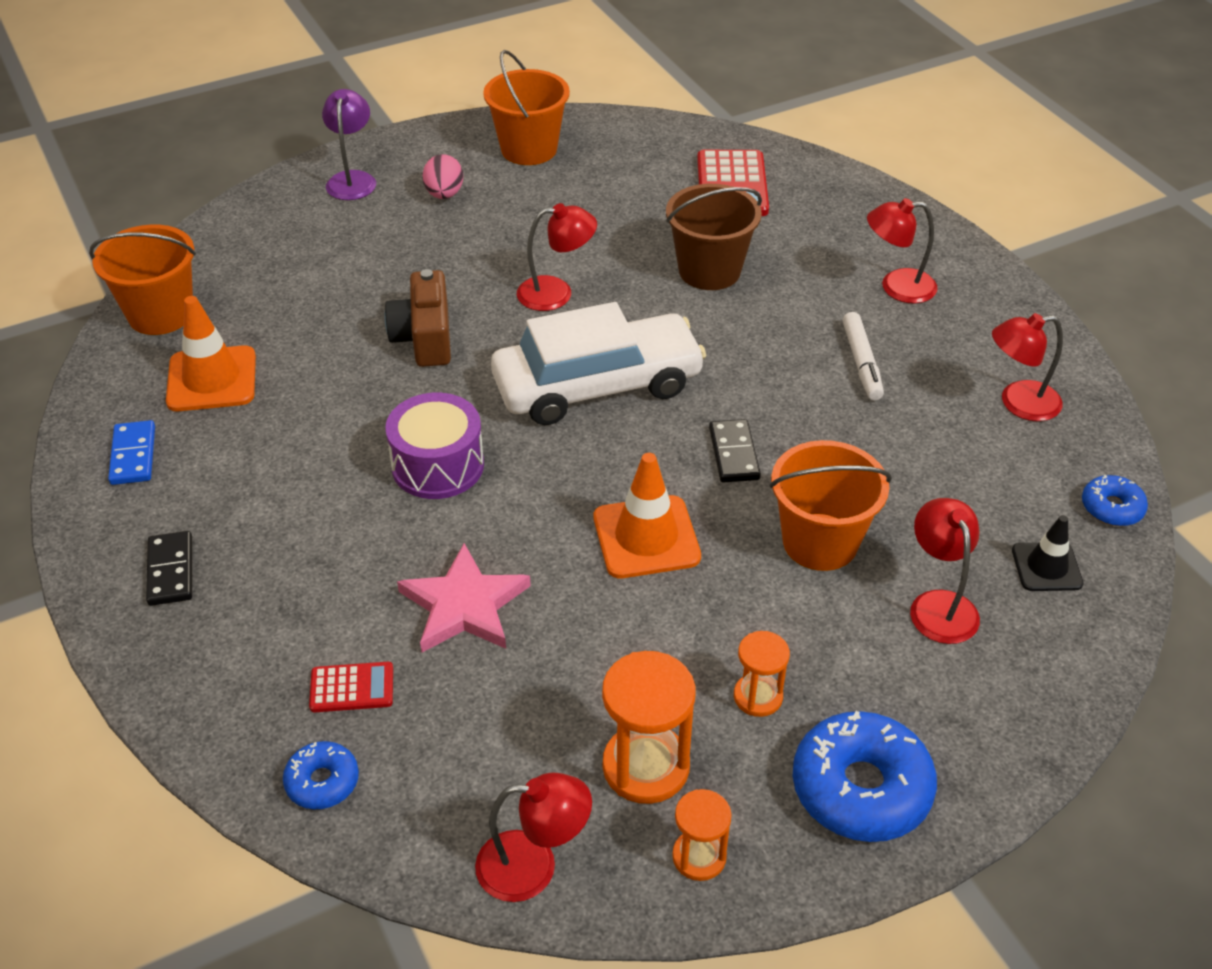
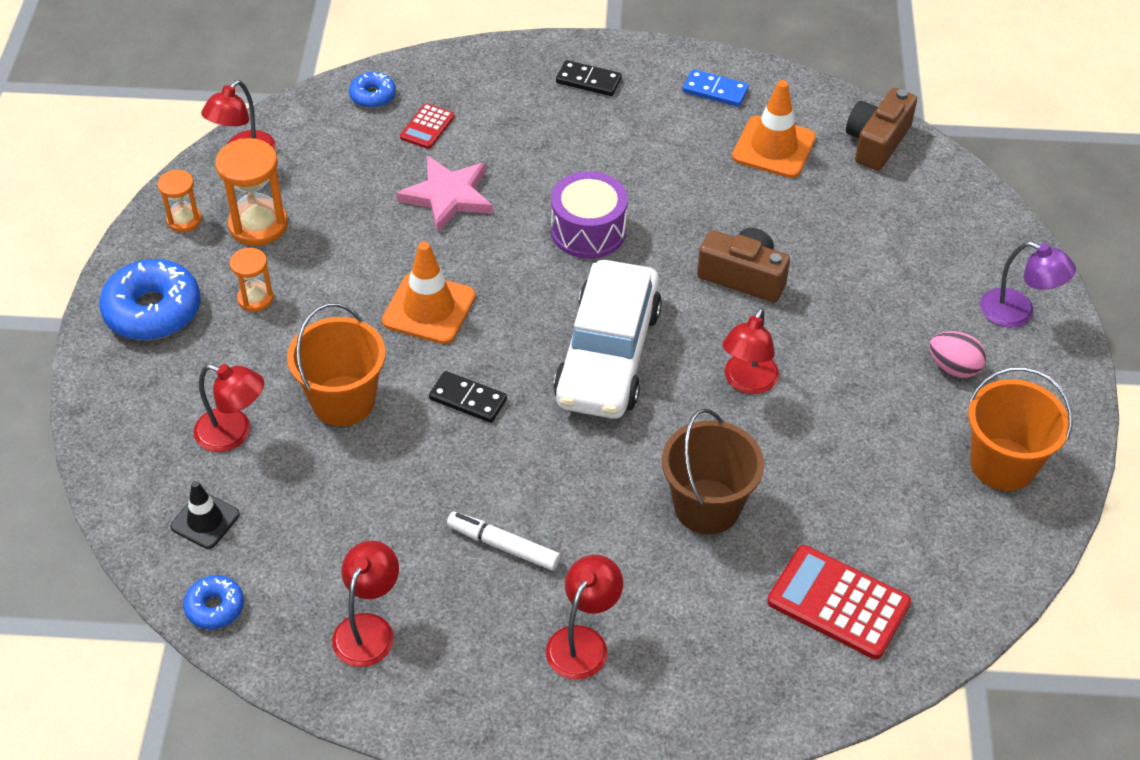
camera: 120 degrees right, 5 degrees up
(160, 314) = (877, 142): orange bucket -> brown camera

